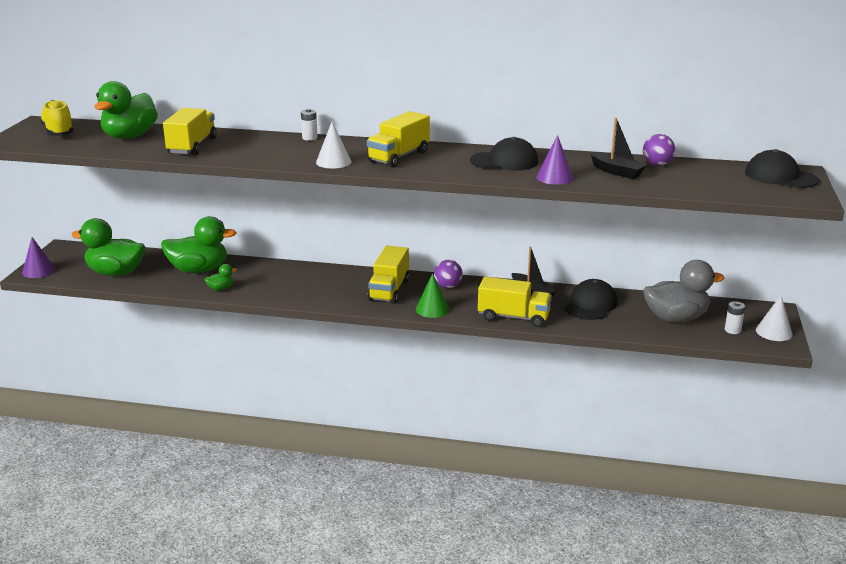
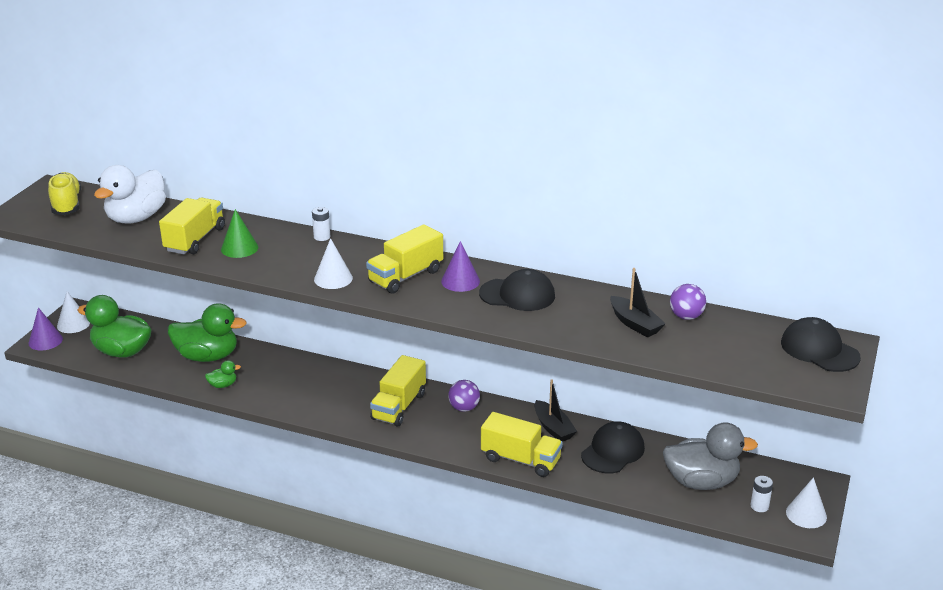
camera: 10 degrees right, 5 degrees up
(62, 257) = (73, 324): none -> white cone
(130, 136) = (136, 218): green duck -> white duck
(432, 309) = (436, 438): green cone -> green cone (239, 248)
(554, 177) = (561, 327): purple cone -> purple cone (460, 281)

